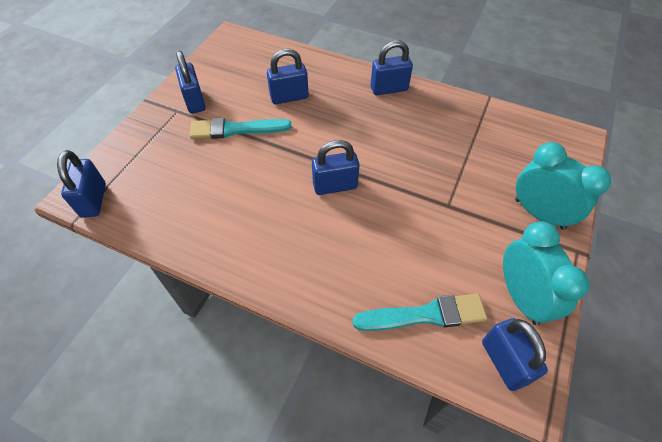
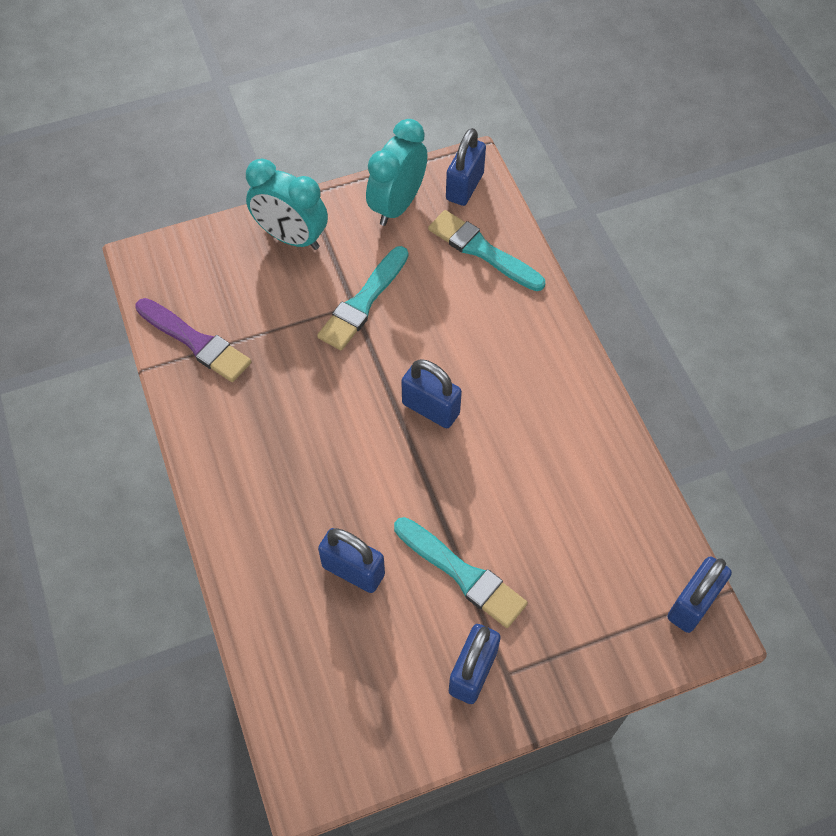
camera: 135 degrees left, 5 degrees up
(389, 89) = (229, 477): blue padlock -> none
(446, 211) = (363, 302): none -> turquoise brush
(489, 123) = (196, 342): none -> purple brush
(539, 214) = (291, 237): turquoise clock -> turquoise clock turned 60 degrees counterclockwise

